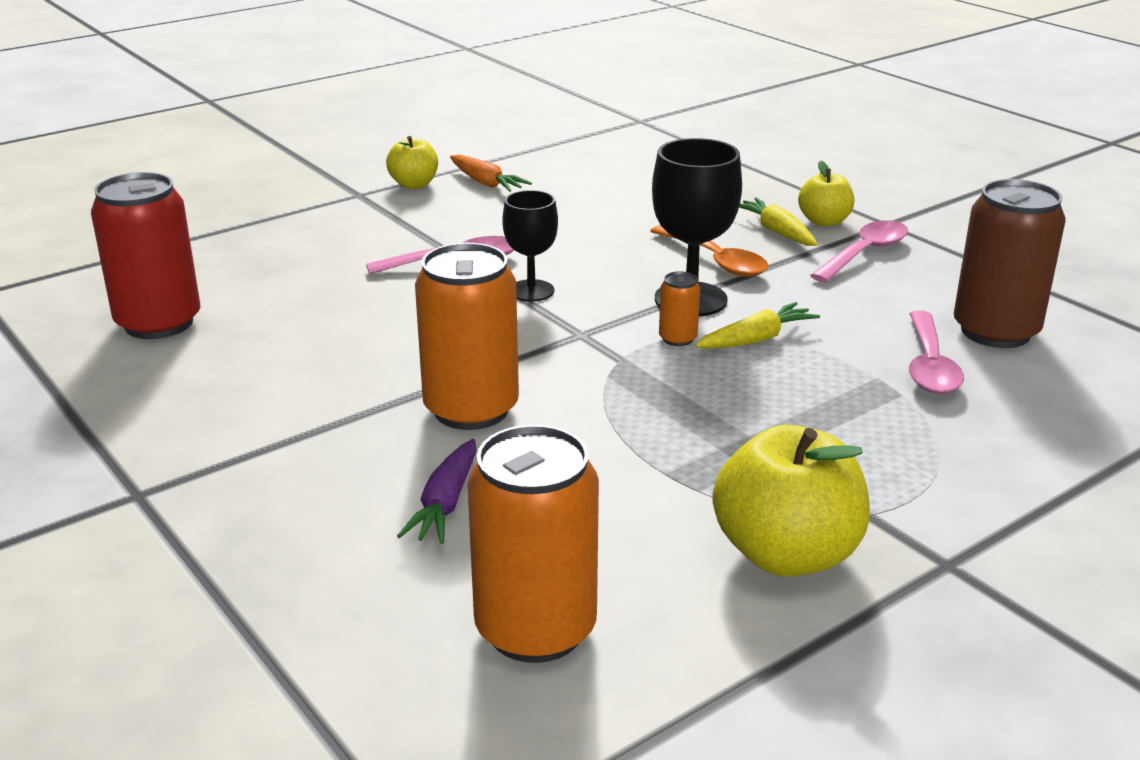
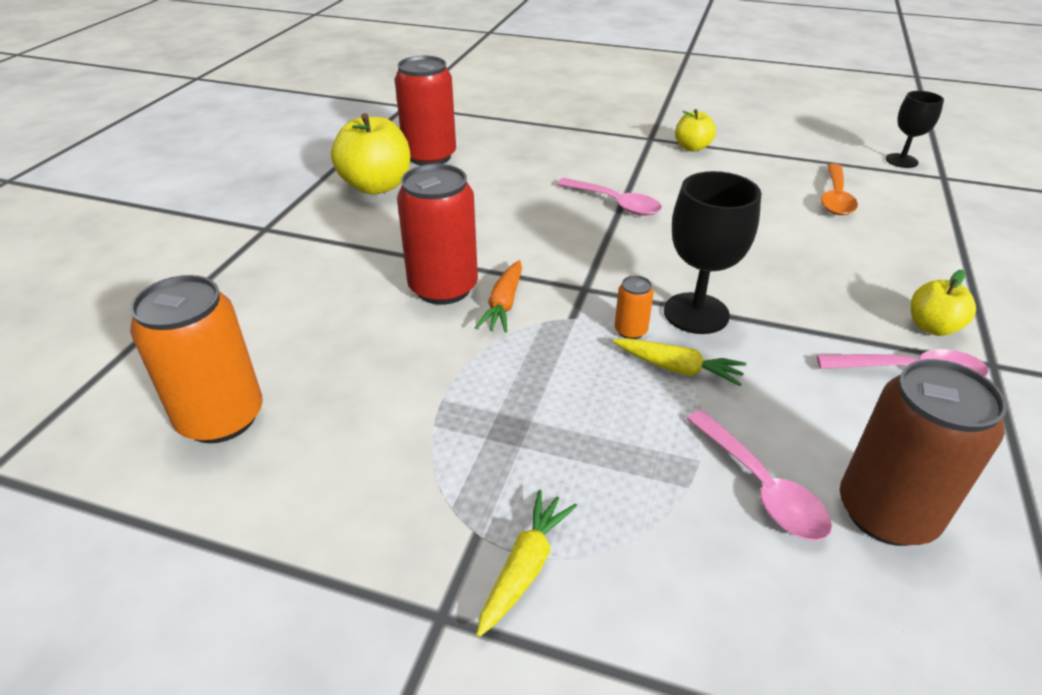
camera: 55 degrees right, 10 degrees up
(445, 503) = (331, 325): purple carrot -> none
(471, 409) = (443, 288): orange can -> red can
(486, 183) = (736, 167): orange carrot -> orange carrot (504, 304)
(531, 291) = (616, 245): black goblet -> black goblet (901, 161)
(715, 260) = (773, 300): orange spoon -> orange spoon (835, 198)
(777, 232) = (870, 310): yellow carrot -> yellow carrot (525, 568)
(786, 554) = (383, 505): yellow apple -> yellow apple (376, 186)
(929, 365) = (761, 487): pink spoon -> pink spoon turned 90 degrees counterclockwise

